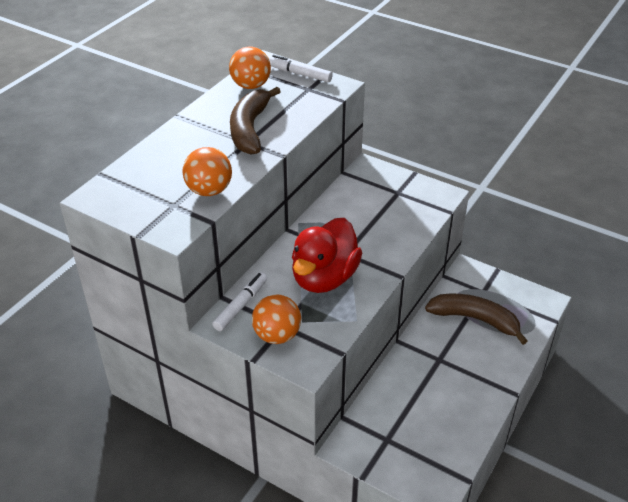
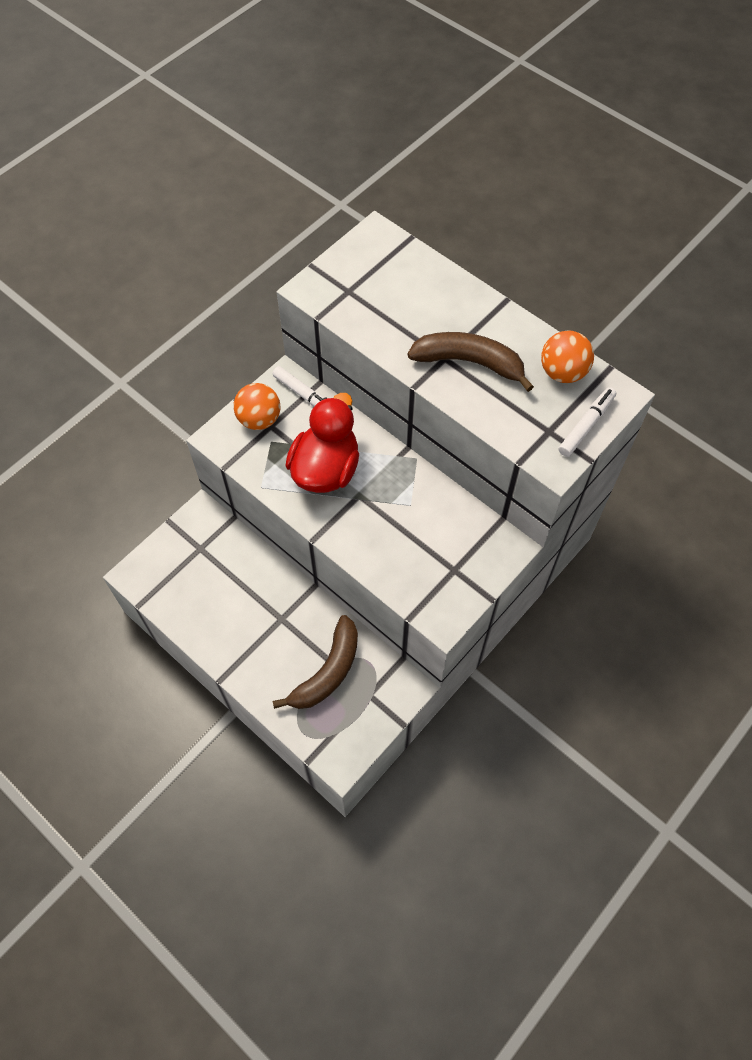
camera: 100 degrees right, 20 degrees up
(209, 190) = (365, 319): orange ball -> none
(324, 278) = (326, 469): red duck -> red duck turned 75 degrees clockwise

